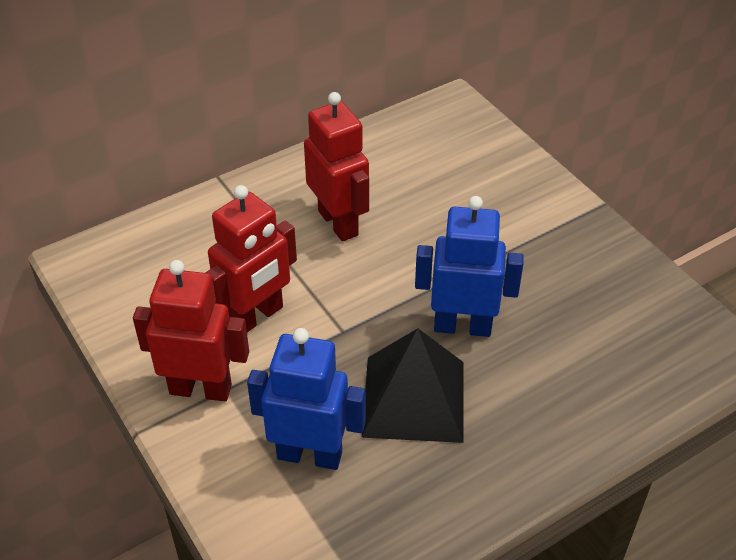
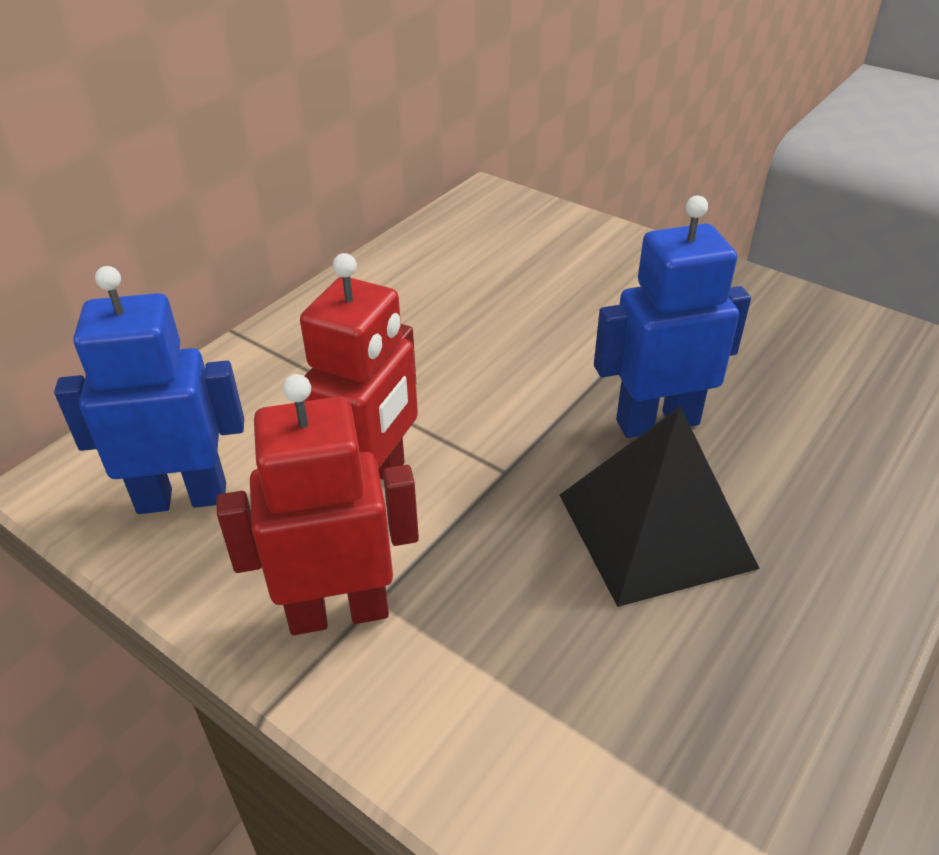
camera: 20 degrees left, 5 degrees down
(310, 455) = (558, 657): blue robot -> blue robot (182, 497)
(338, 223) = (423, 344): red robot -> none

